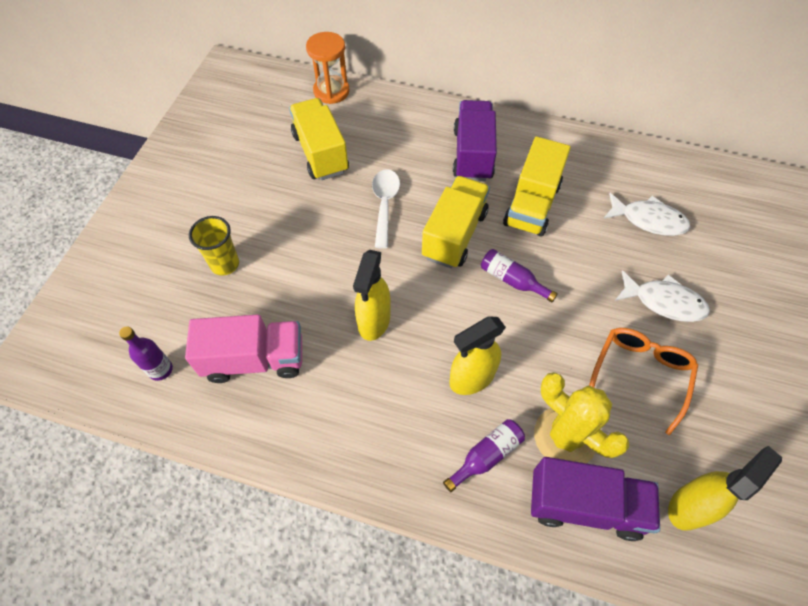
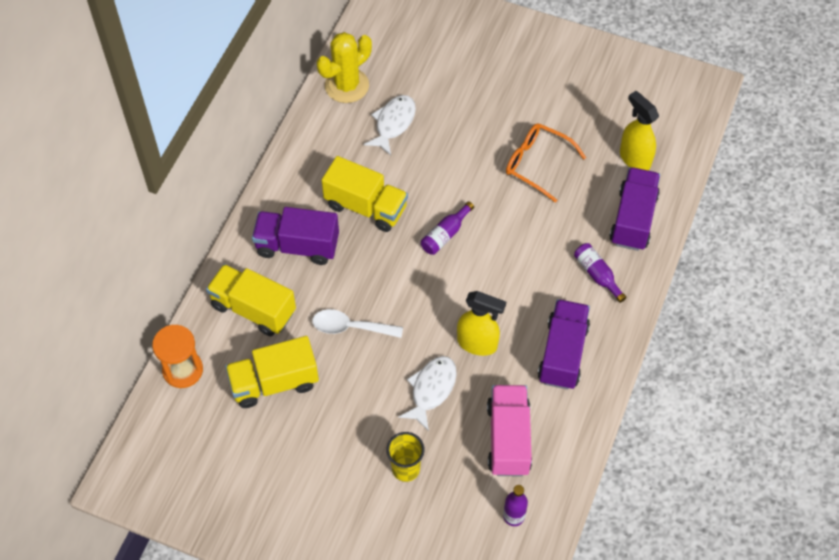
camera: 85 degrees left, 0 degrees up
(367, 415) = (562, 353): none -> purple truck
(454, 234) = (392, 272): yellow truck -> yellow truck (253, 309)
(471, 378) = (534, 277): yellow spray bottle -> none
(565, 436) = (584, 222): yellow cactus -> yellow cactus (347, 85)
(664, 302) = (475, 133): white fish -> white fish (431, 390)

